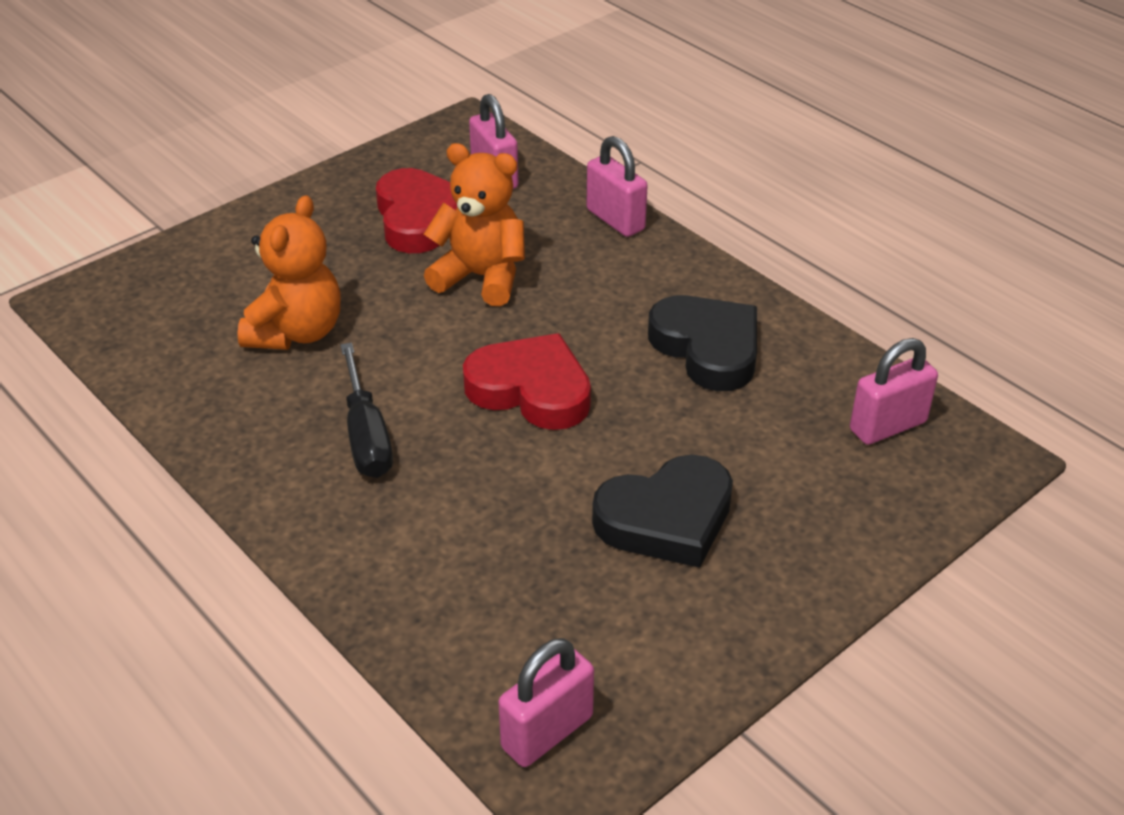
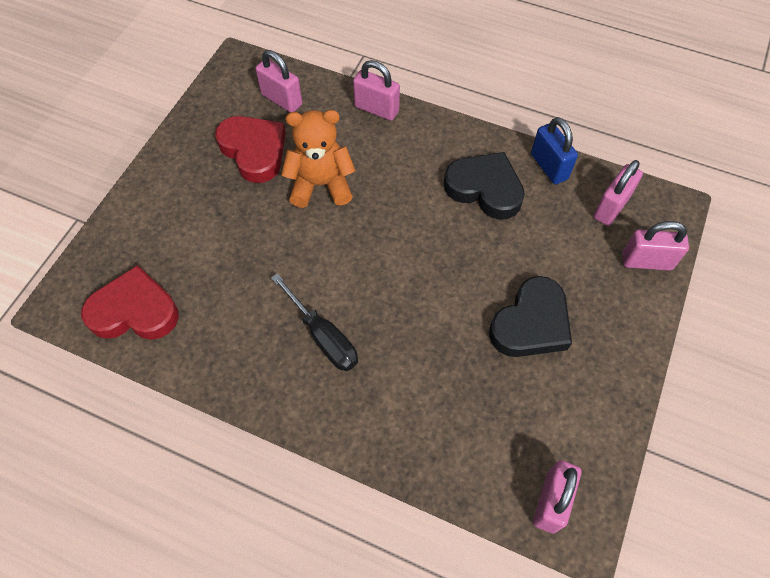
camera: 25 degrees left, 20 degrees up
(296, 332) = (230, 273): orange teddy bear -> none
(531, 390) = (401, 260): red heart -> red heart (134, 311)
(823, 352) = (549, 166): none -> blue padlock
(900, 506) = (646, 261): none -> pink padlock

